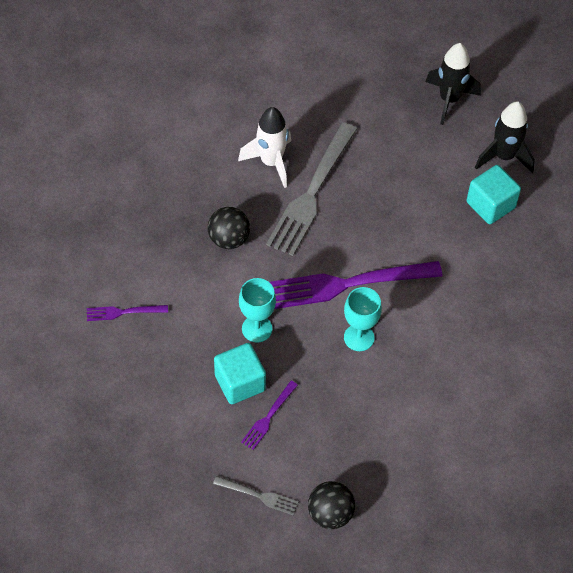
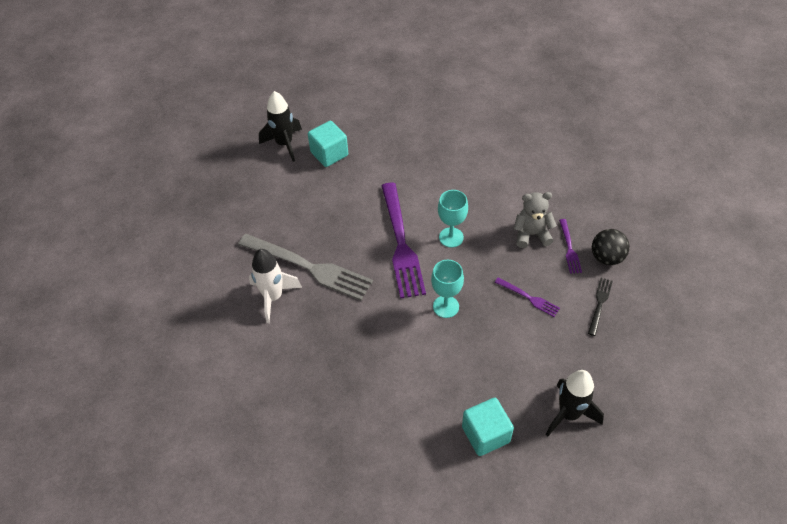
camera: 85 degrees left, 5 degrees down
(123, 312) = (432, 413): purple fork -> purple fork (569, 248)
(229, 239) = (354, 329): black ball -> none
(240, 383) = (498, 318): turquoise cube -> turquoise cube (485, 434)
(259, 496) = (599, 304): grey fork -> black fork
(366, 428) = (531, 234): none -> grey teddy bear
(449, 99) = (223, 174): black rocket -> black rocket (568, 414)

